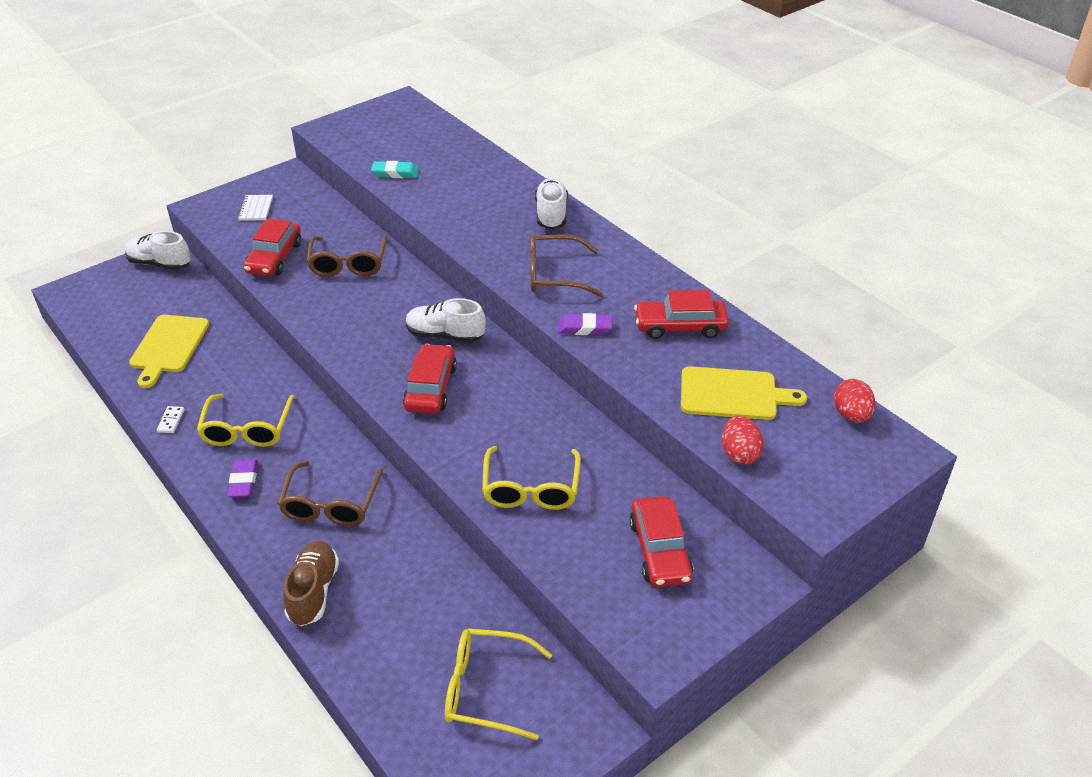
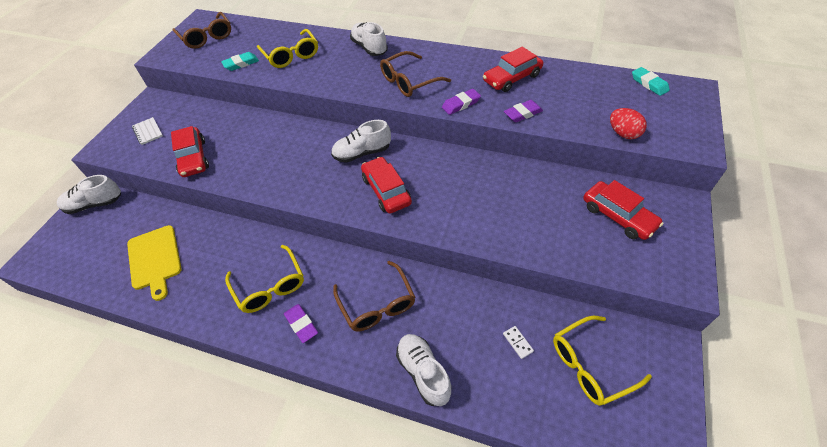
camera: 30 degrees left, 10 degrees up
(171, 421) = (205, 312): white domino -> white domino (518, 342)
(313, 592) = (423, 372): brown shoe -> white shoe
(348, 264) = (252, 138): brown glasses -> brown glasses (207, 37)
(531, 489) = (511, 221): yellow glasses -> yellow glasses (291, 55)
(644, 373) = (522, 113): none -> purple eraser
(732, 394) = (581, 102): yellow cutting board -> none
(851, 415) = (649, 84): red egg -> turquoise eraser

